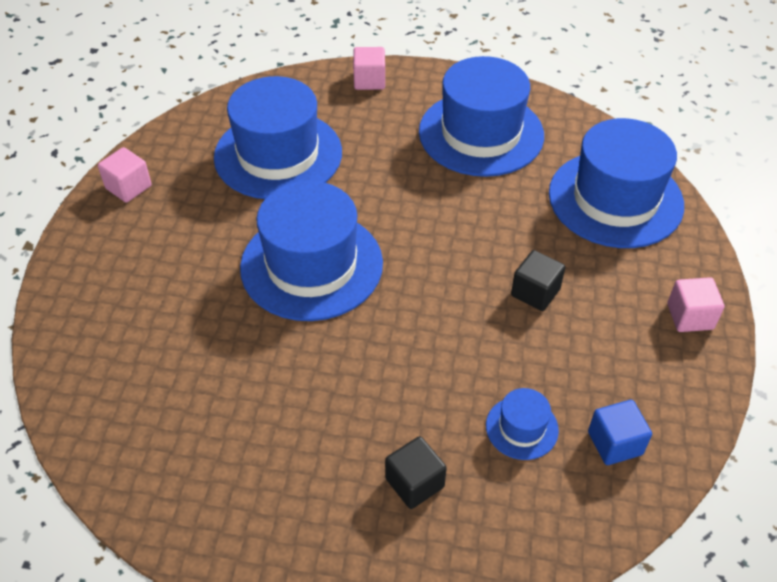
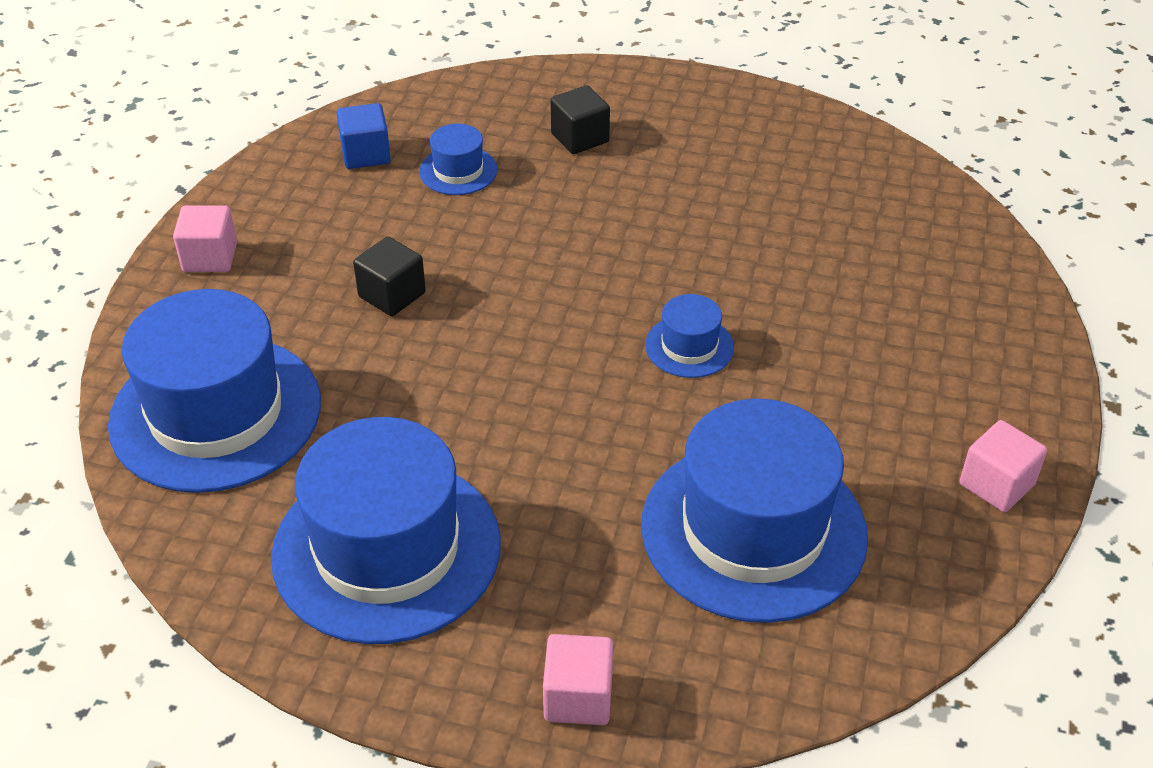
camera: 175 degrees left, 5 degrees down
(311, 265) = (689, 346): blue hat -> blue hat, size x0.44

